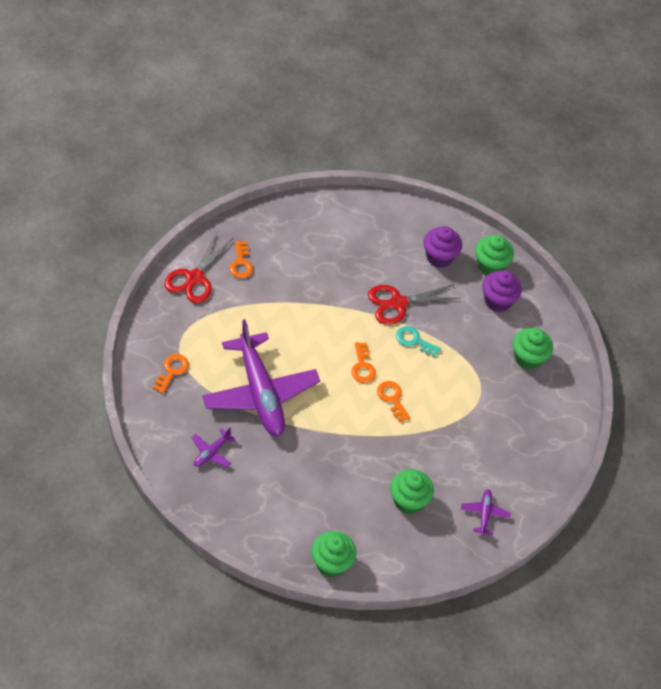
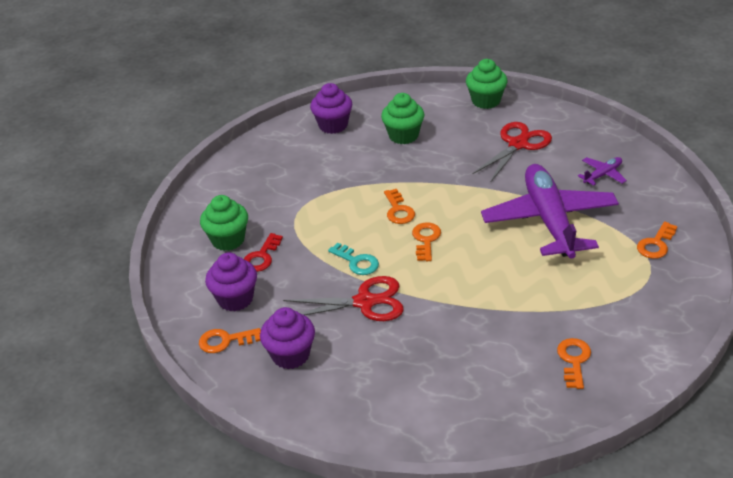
camera: 160 degrees left, 15 degrees down
(195, 278) = (639, 344): red scissors -> red scissors (518, 144)
(484, 514) = (333, 125): purple plane -> purple cupcake
(490, 266) = (225, 341): green cupcake -> orange key
(493, 342) = (262, 257): none -> red key

